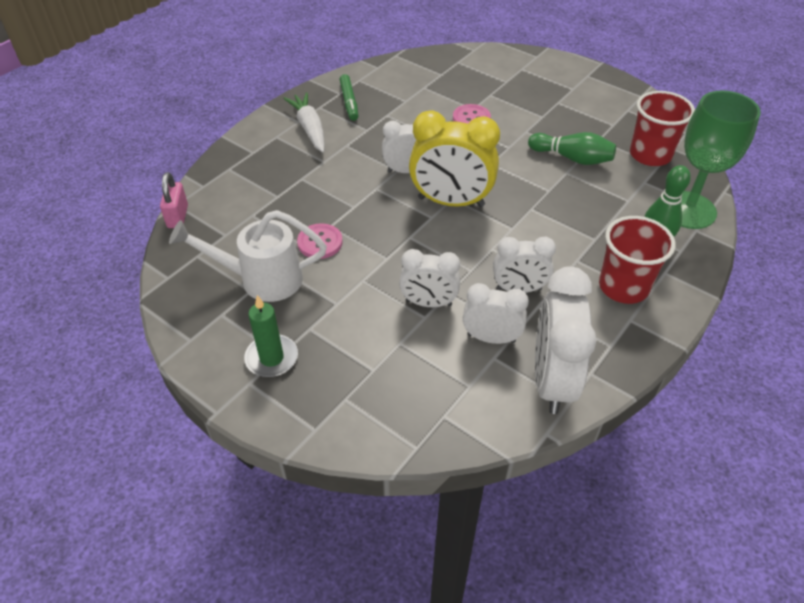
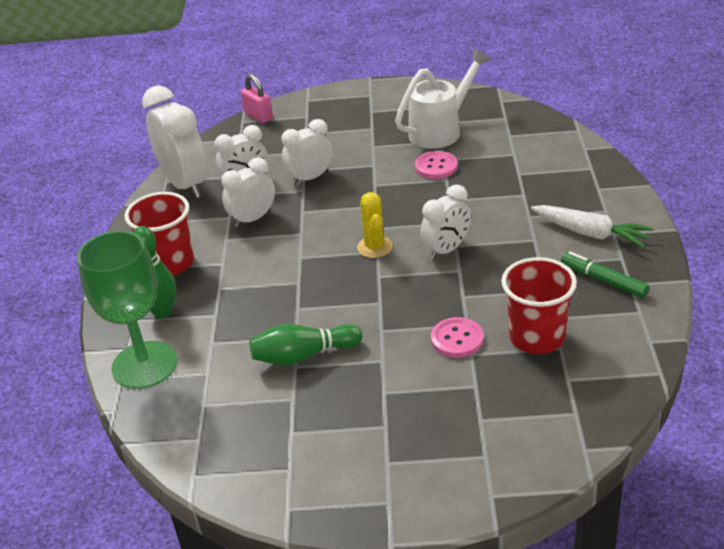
camera: 145 degrees right, 10 degrees down
(178, 216) = (561, 125): pink padlock -> pink padlock (258, 116)
(271, 358) = (373, 107): green candle -> none
(451, 202) = (374, 247): yellow clock -> yellow cactus
(650, 155) = (220, 412): red cup -> red cup (536, 337)

